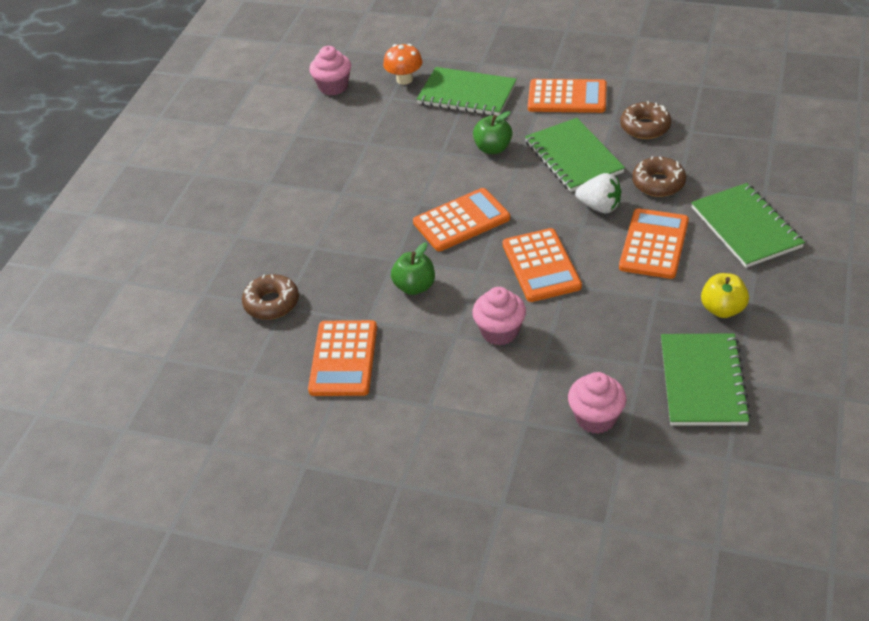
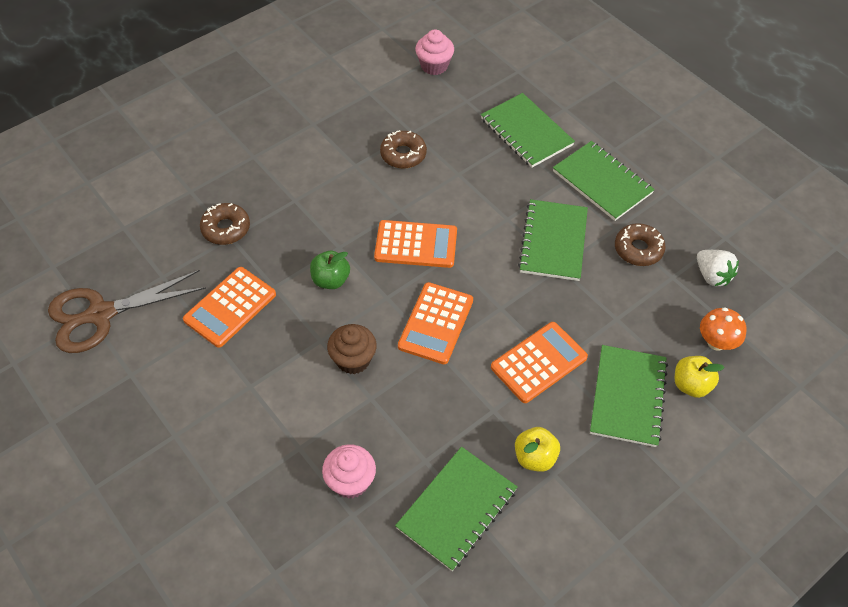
camera: 30 degrees right, 10 degrees up
(219, 438) = (100, 314): none -> brown scissors
(404, 79) = (492, 90): orange mushroom -> orange mushroom (716, 342)
(493, 148) = (499, 194): green apple -> none
(500, 332) = (353, 360): pink cupcake -> brown cupcake
(567, 97) = (602, 182): orange calculator -> green notebook
(599, 207) = (530, 300): white strawberry -> white strawberry (712, 276)
(658, 183) = (597, 309): brown donut -> brown donut (403, 154)
(782, 193) = (691, 385): none -> yellow apple

